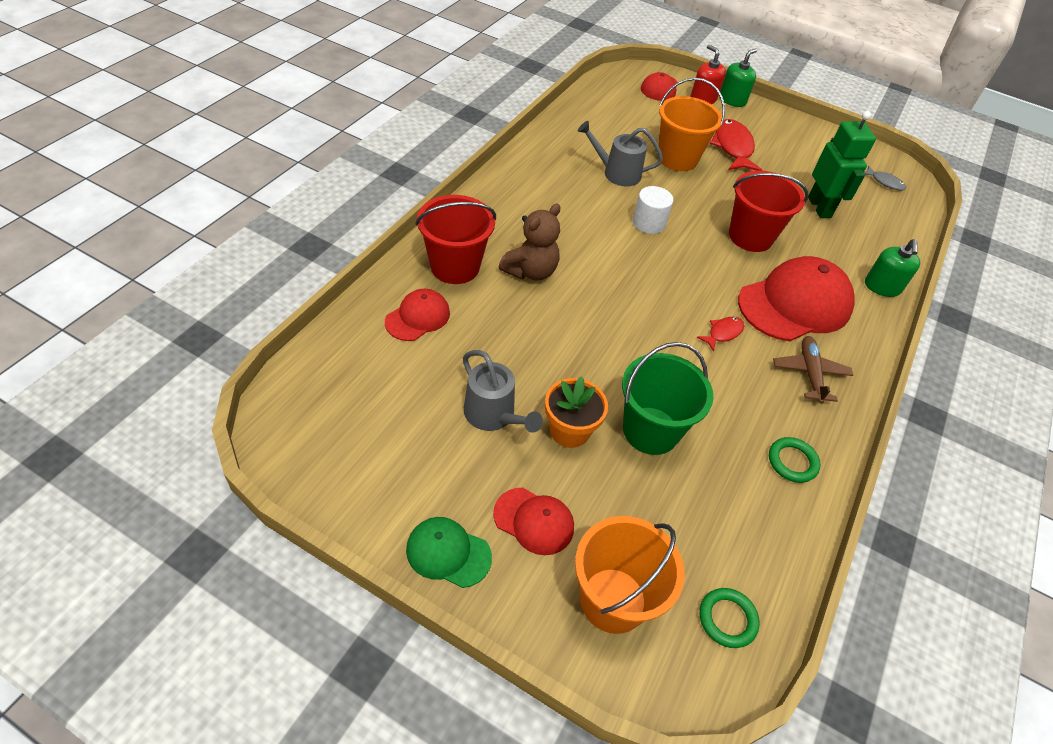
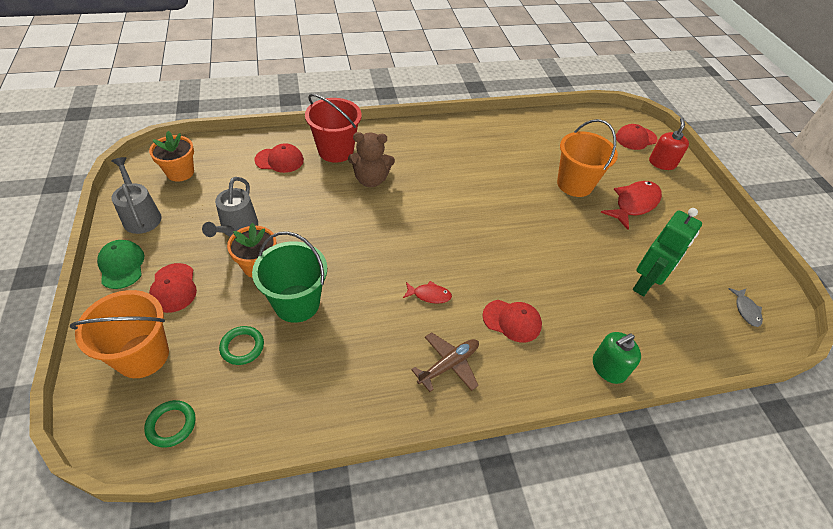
camera: 50 degrees right, 0 degrees up
(335, 413) = (180, 172): none -> orange flower pot
(617, 173) = (514, 166): grey watering can -> grey watering can (141, 216)
(648, 223) = (487, 205): white cylinder -> none
(732, 100) = (688, 177): green soap dispenser -> none
(750, 237) = (550, 261): red bucket -> none
(792, 462) = (346, 396): green ring -> green ring (242, 347)
(795, 304) = (512, 321): red cap -> red cap, size x0.52

